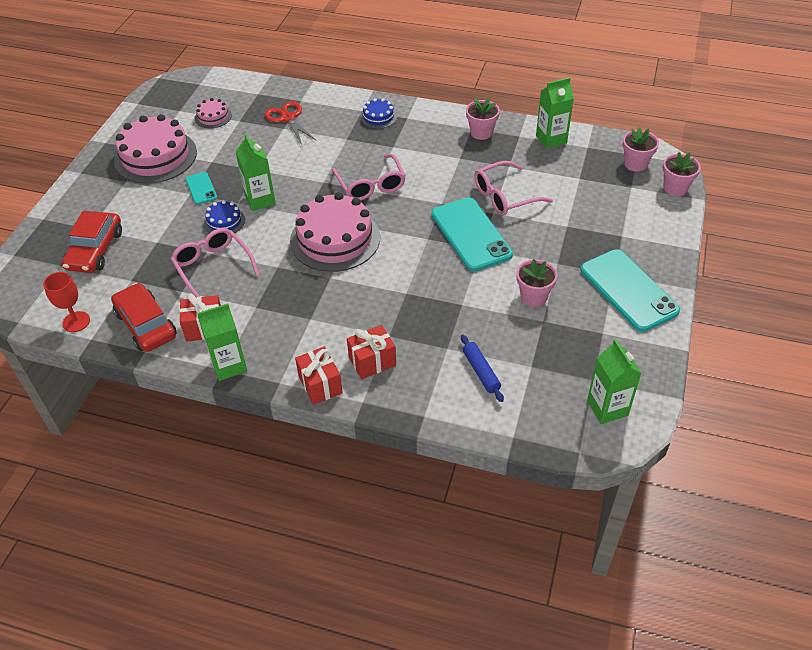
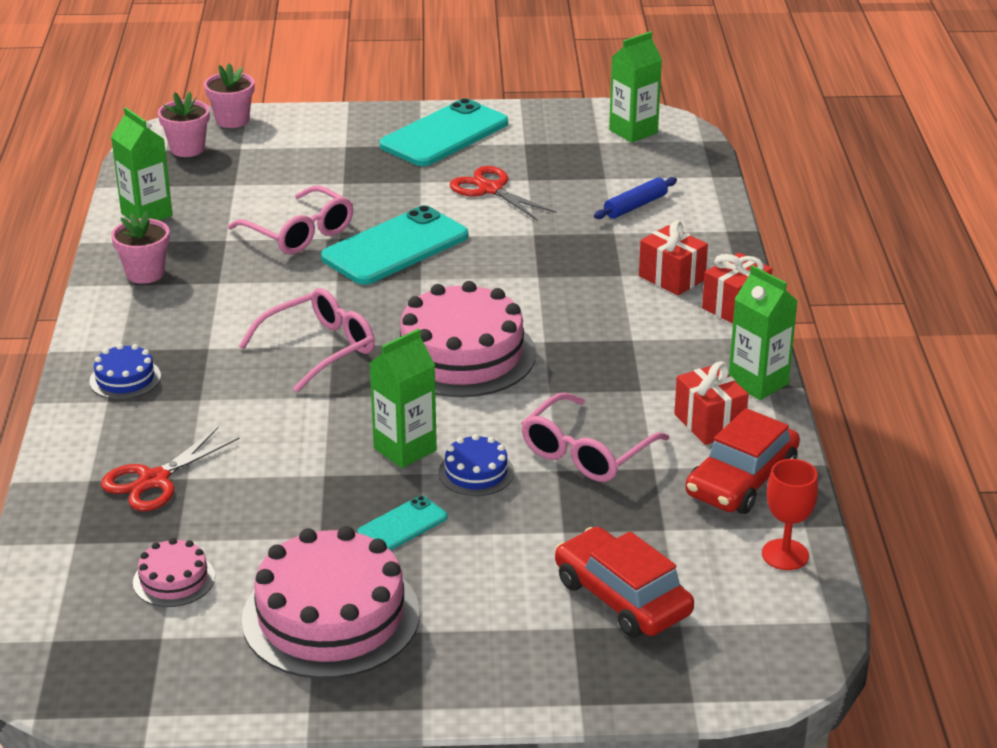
camera: 110 degrees left, 15 degrees down
(95, 250) = (622, 597): red car -> red car turned 120 degrees counterclockwise
(533, 296) = (490, 189): pink flower pot -> red scissors

